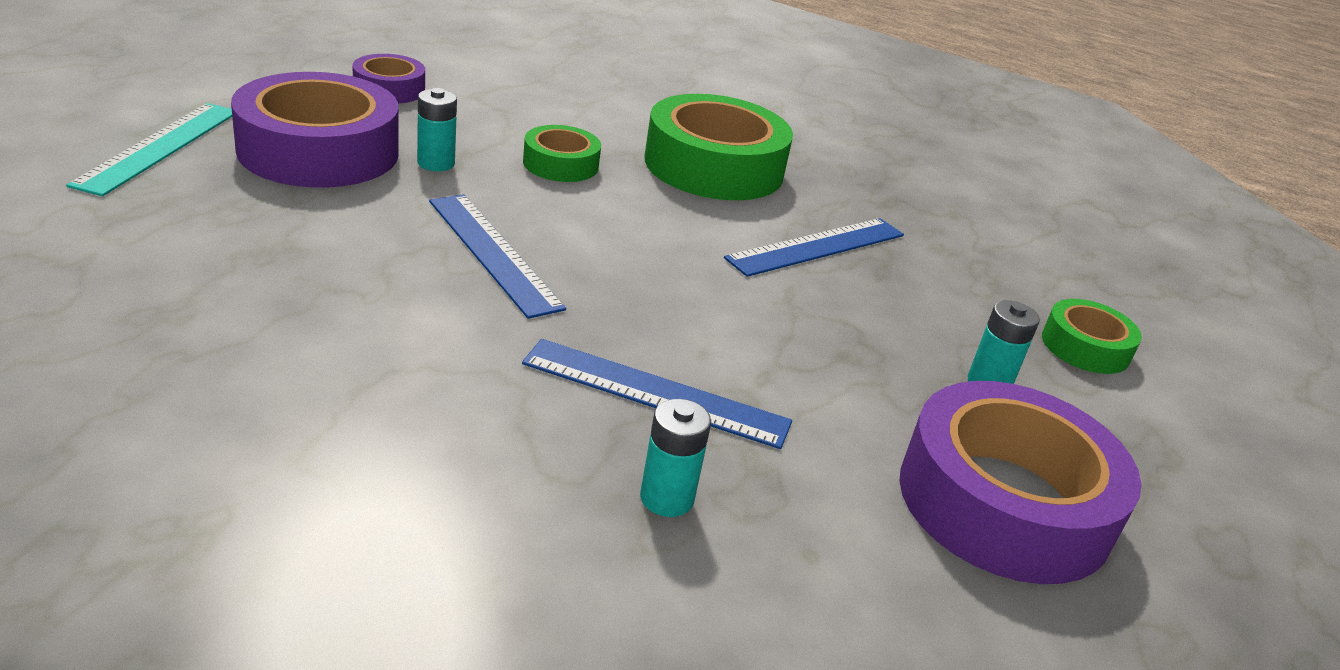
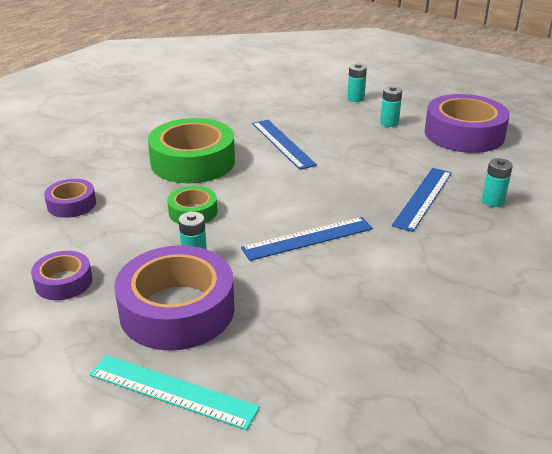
camera: 75 degrees left, 0 degrees up
(567, 89) = (71, 204): none -> purple tape
(1085, 347) = (355, 98): green tape -> turquoise battery

